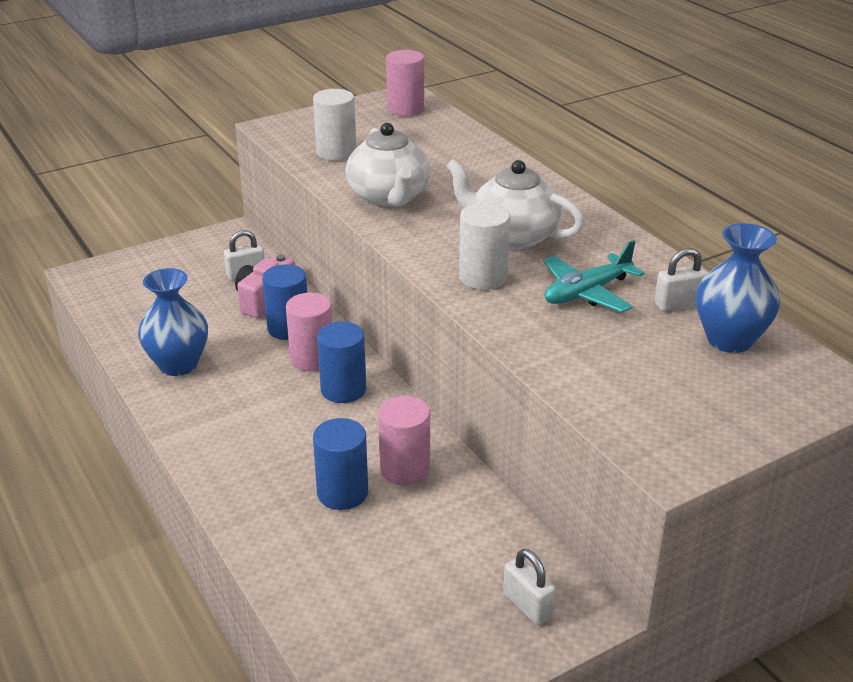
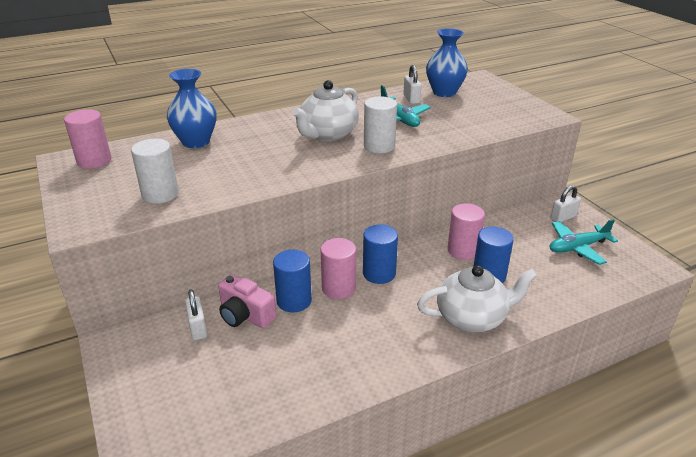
camera: 85 degrees left, 0 degrees up
(178, 364) = (336, 366): blue vase -> blue vase (196, 142)
(389, 197) = (256, 173): white teapot -> white teapot (472, 317)
(429, 610) = (577, 247): none -> turquoise plane

